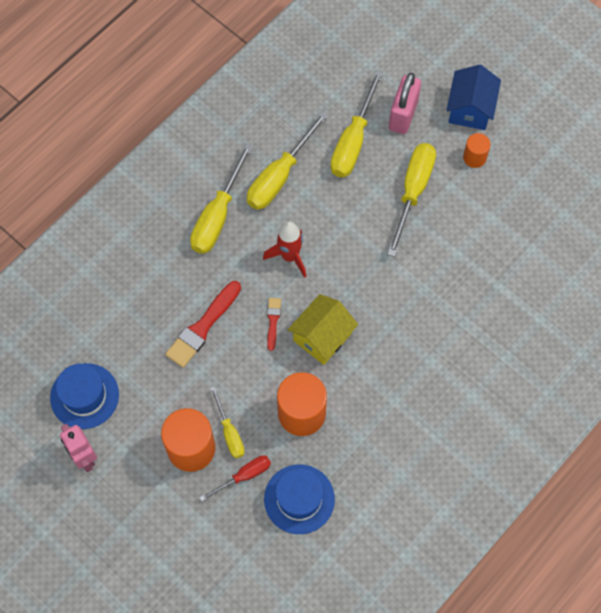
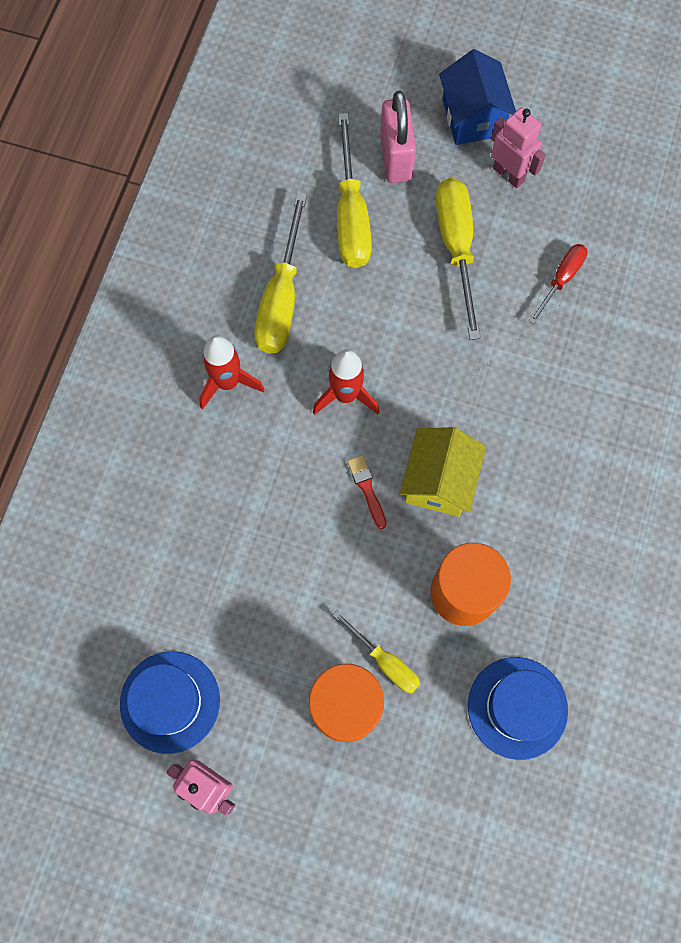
camera: 25 degrees left, 5 degrees up
(202, 327) = (280, 537): red brush -> none
(217, 215) = (228, 382): yellow screwdriver -> red rocket
(244, 476) = (432, 711): red screwdriver -> red screwdriver (561, 279)
(474, 157) = (508, 174): orange cylinder -> pink robot

